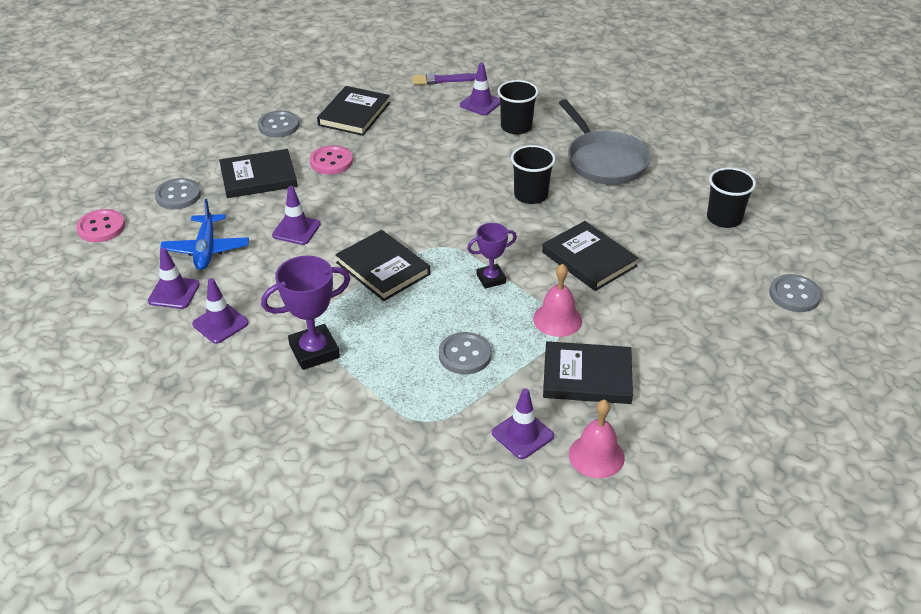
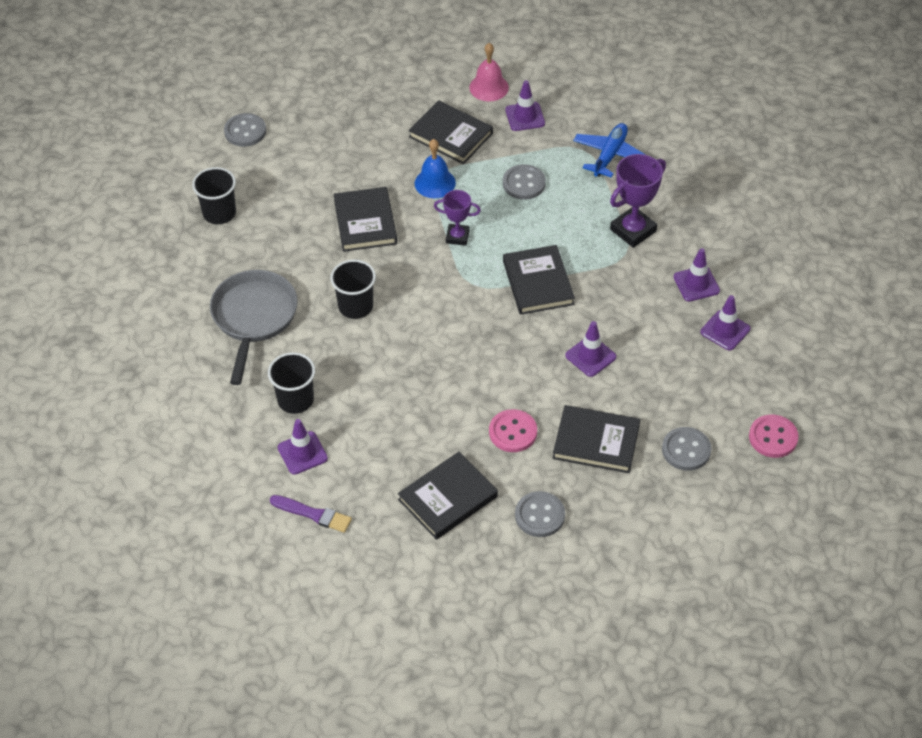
camera: 150 degrees left, 10 degrees up
(206, 249) = (681, 367): blue plane -> blue plane (610, 155)
(314, 351) = (633, 230): purple trophy -> purple trophy turned 45 degrees counterclockwise
(557, 319) = (435, 183): pink bell -> blue bell

